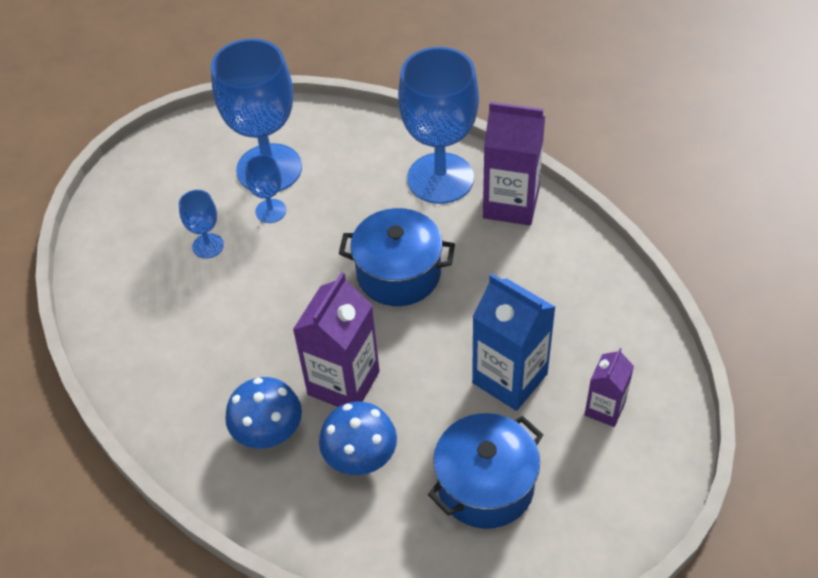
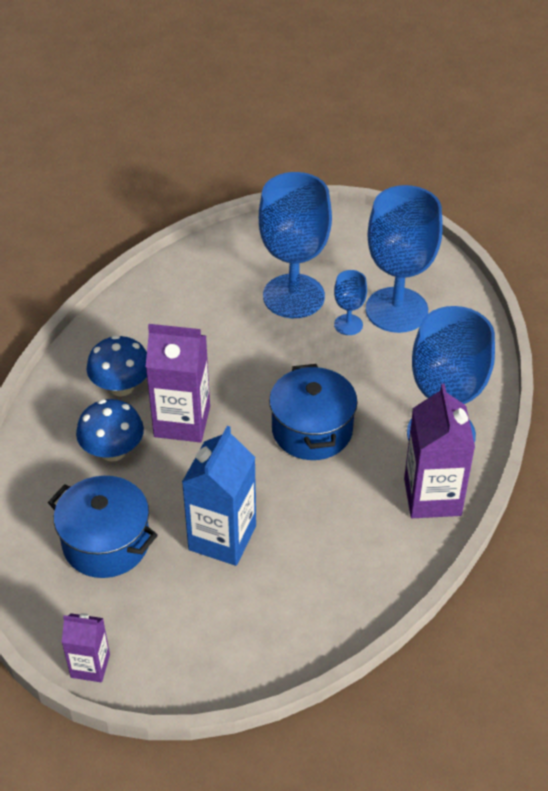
camera: 70 degrees right, 5 degrees down
(208, 246) = (293, 296): blue goblet -> blue goblet, size x2.20
(605, 409) = (210, 619): purple carton -> purple carton (90, 666)

